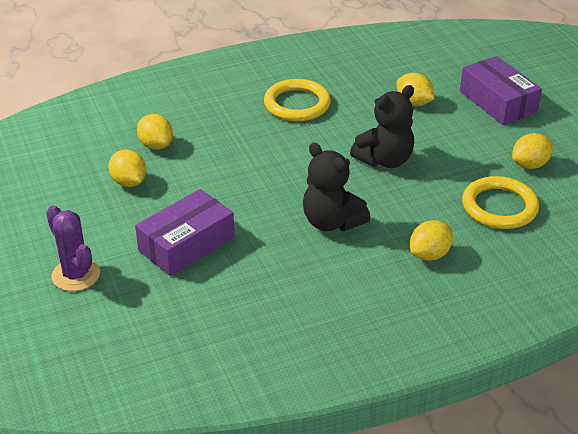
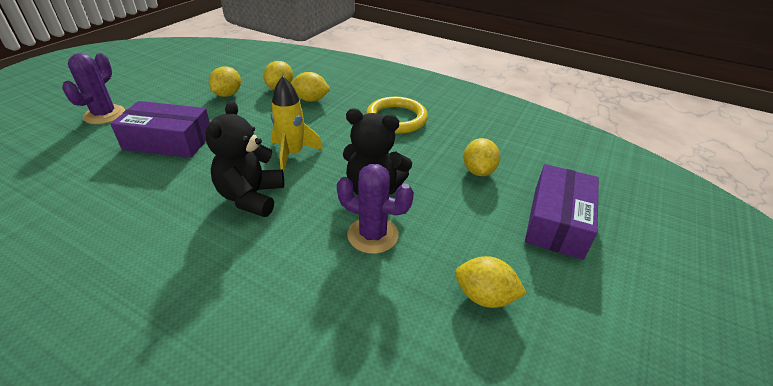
camera: 50 degrees right, 0 degrees up
(291, 180) = (292, 154): none -> yellow rocket
(429, 254) = (245, 284): yellow lemon -> yellow lemon (311, 100)
(435, 182) = (373, 235): none -> purple cactus
(499, 207) = (379, 305): yellow ring -> none

